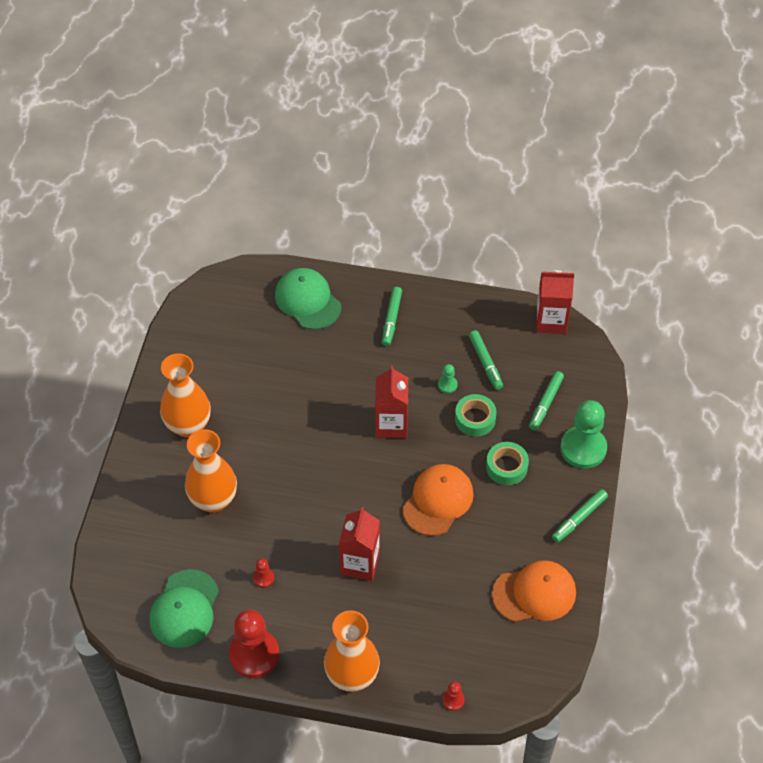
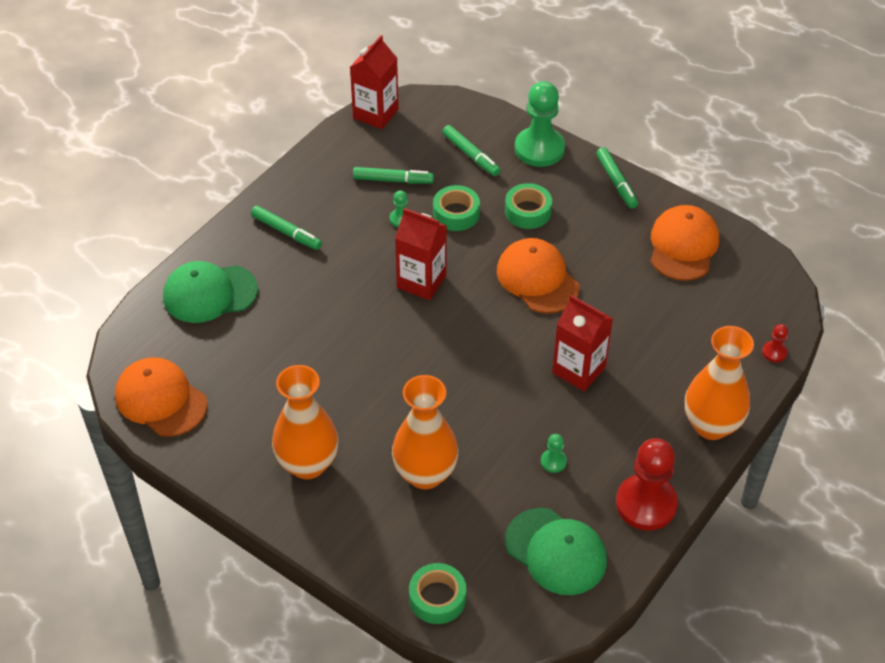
camera: 65 degrees left, 5 degrees down
(114, 549) = (437, 598): none -> green tape
(201, 317) = (161, 399): none -> orange cap
(263, 578) = (553, 461): red pawn -> green pawn

